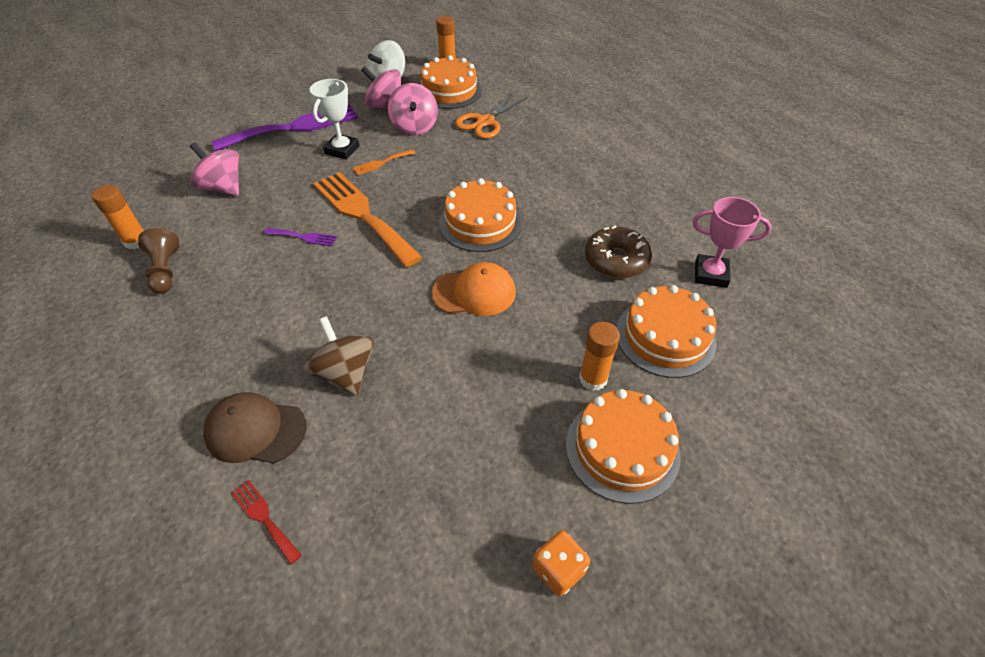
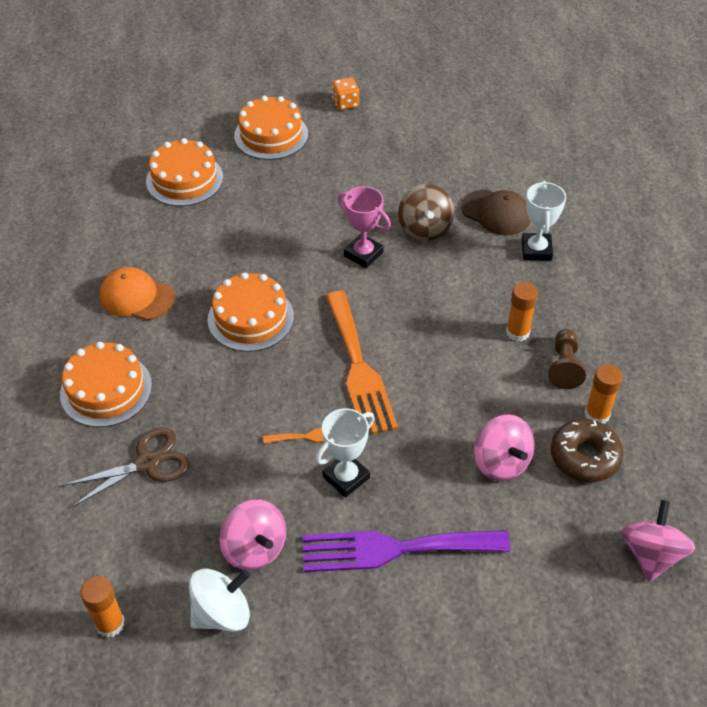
camera: 155 degrees left, 0 degrees up
(196, 391) = (536, 250): none -> white trophy
(264, 518) = (497, 168): red fork -> none
(303, 237) = (426, 360): purple fork -> none
(415, 127) = (239, 487): pink spinning top -> pink spinning top (651, 554)
(449, 91) = (150, 550): orange cake -> orange cake (106, 389)
(474, 292) = (298, 255): orange cap -> orange cap (137, 297)
(485, 122) = (147, 462): orange scissors -> brown scissors
(593, 379) = (257, 172): orange glue stick -> orange glue stick (517, 332)
(616, 260) = (163, 243): brown donut -> brown donut (584, 457)
(710, 274) = (103, 208): pink trophy -> pink trophy (363, 254)

